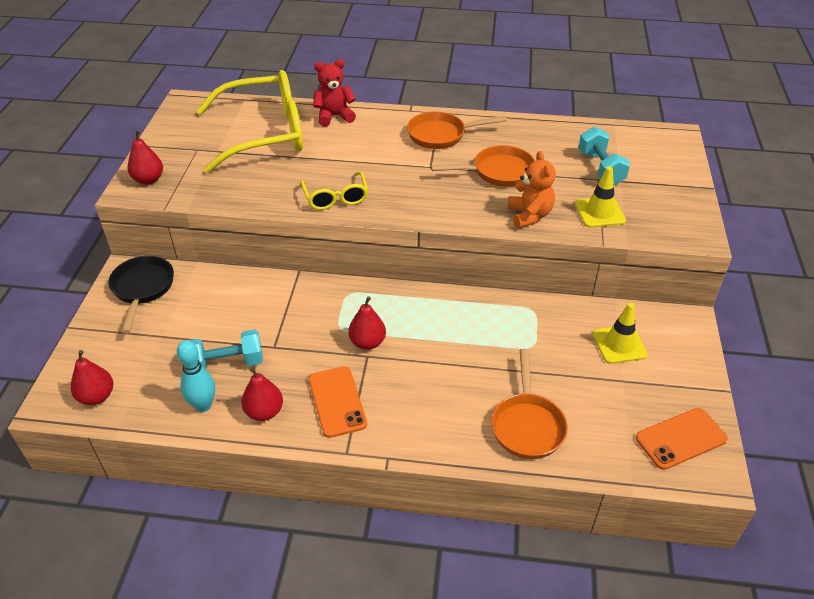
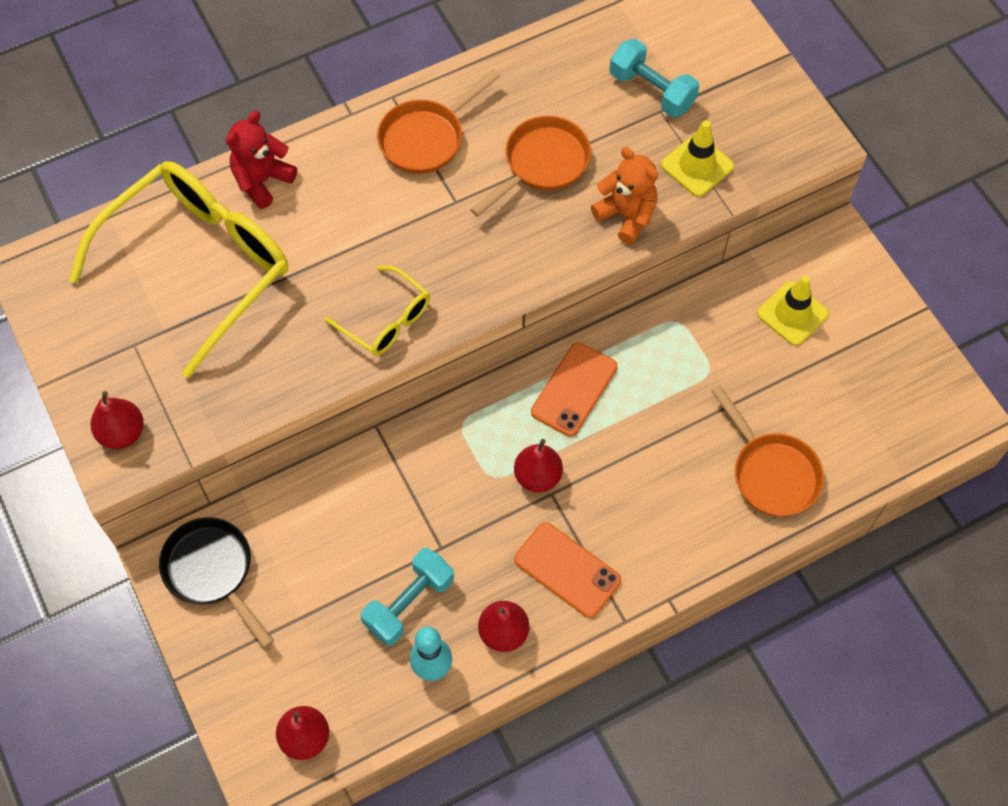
camera: 35 degrees left, 20 degrees up
(680, 438) = (916, 395): orange phone -> orange phone (574, 389)

